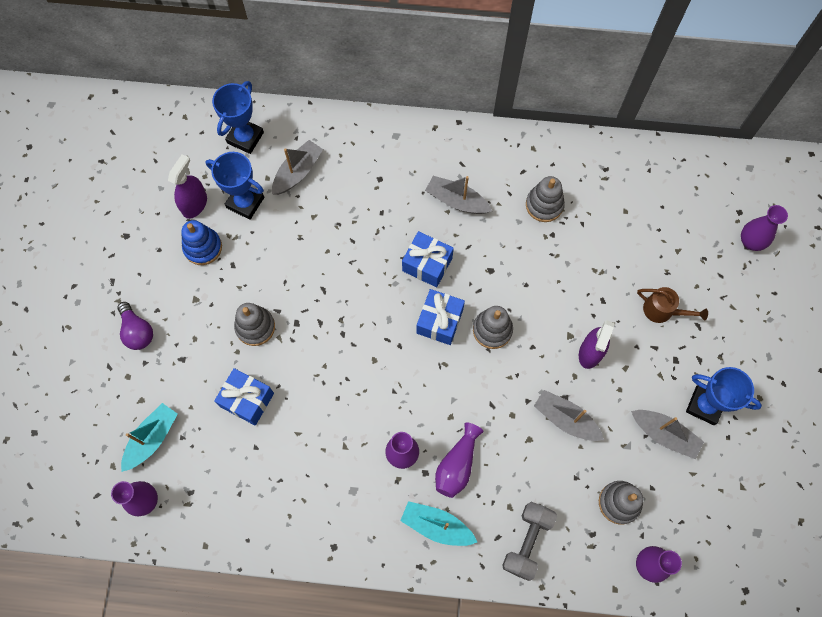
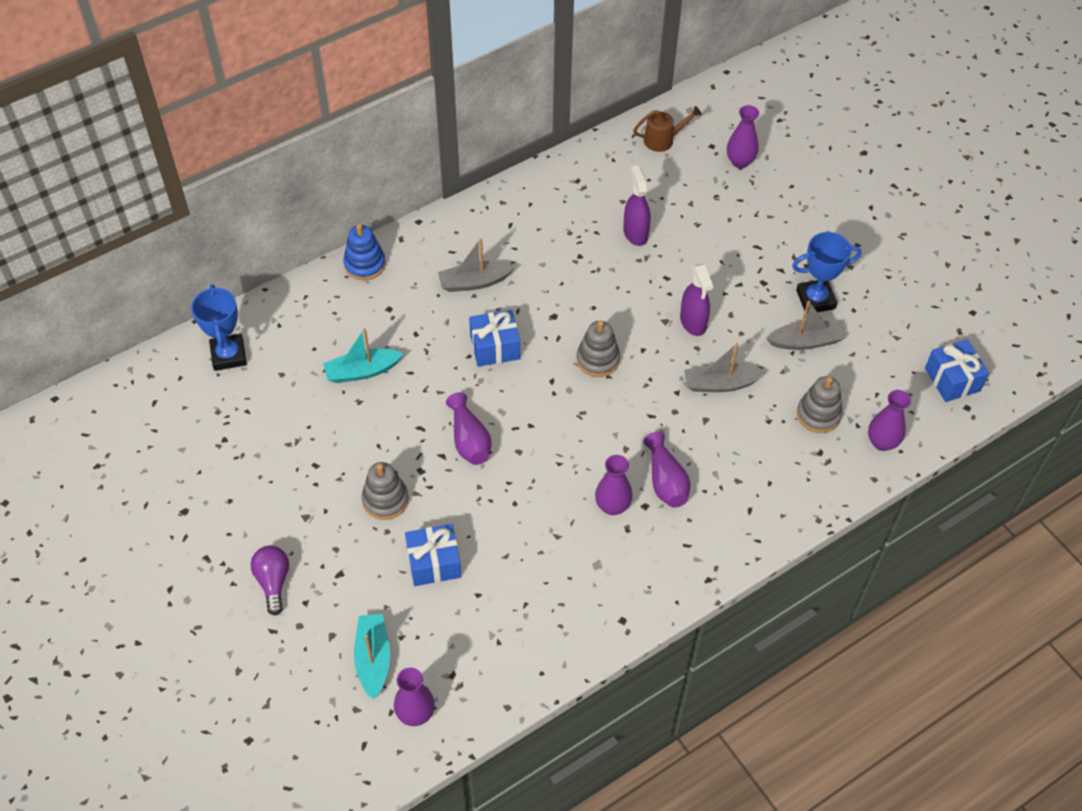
camera: 40 degrees left, 15 degrees down
(137, 331) = (273, 582): purple light bulb -> purple light bulb turned 120 degrees counterclockwise
(194, 204) = (230, 440): purple spray bottle -> purple spray bottle (635, 233)
(203, 247) = (272, 470): blue stacking toy -> blue stacking toy (365, 264)
(245, 202) = (279, 407): blue trophy -> none
(297, 172) = (307, 351): grey boat -> none
(348, 325) = (469, 440): none -> purple vase
(436, 526) = (693, 538): turquoise boat -> turquoise boat (362, 371)
(439, 321) = (547, 383): blue gift -> blue gift (952, 379)
(527, 542) = (775, 495): grey dumbbell -> none
(544, 205) = (552, 238): grey stacking toy -> none
(662, 310) = (720, 254): brown watering can -> brown watering can (663, 139)

